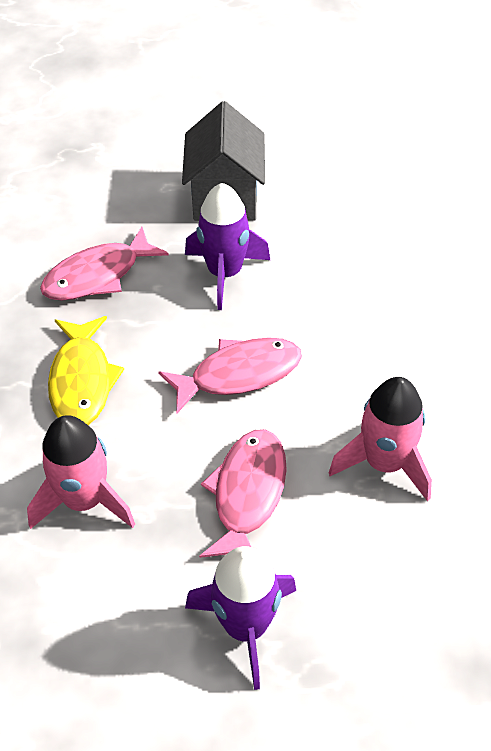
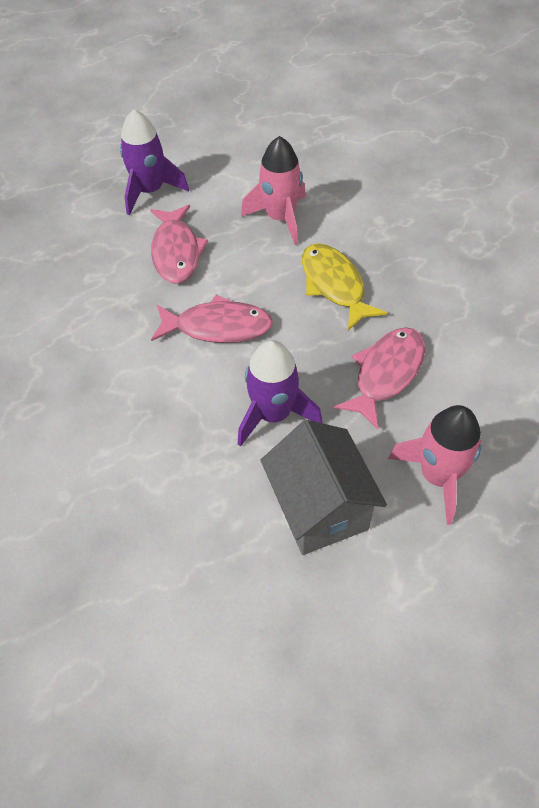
camera: 160 degrees right, 5 degrees up
(239, 374) = (218, 327): pink fish -> pink fish turned 135 degrees counterclockwise
(384, 463) = (86, 298): pink rocket -> pink rocket (438, 476)

